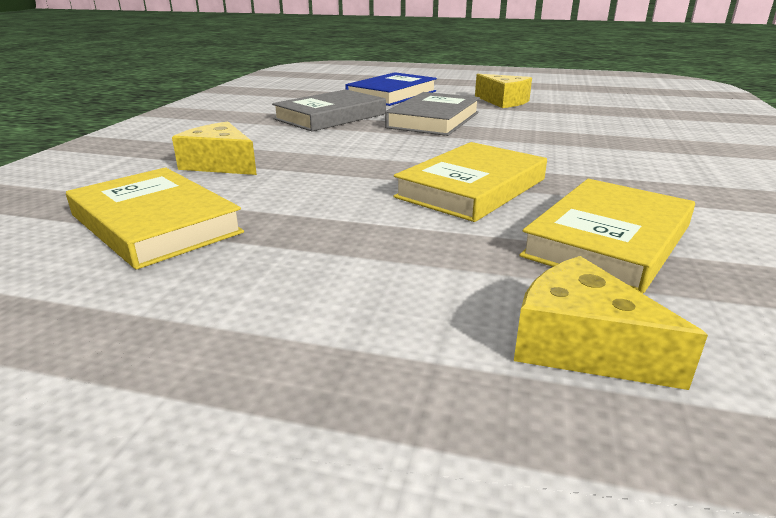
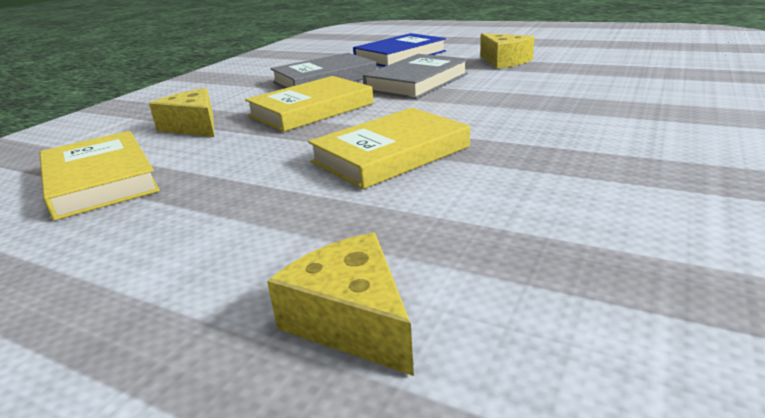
camera: 15 degrees right, 0 degrees up
(608, 241) = (476, 215): yellow book -> yellow book (311, 110)

